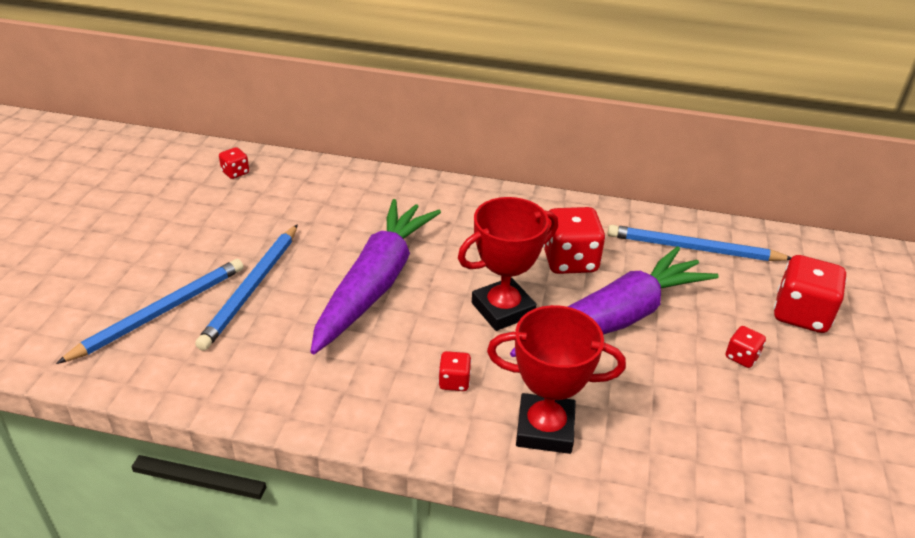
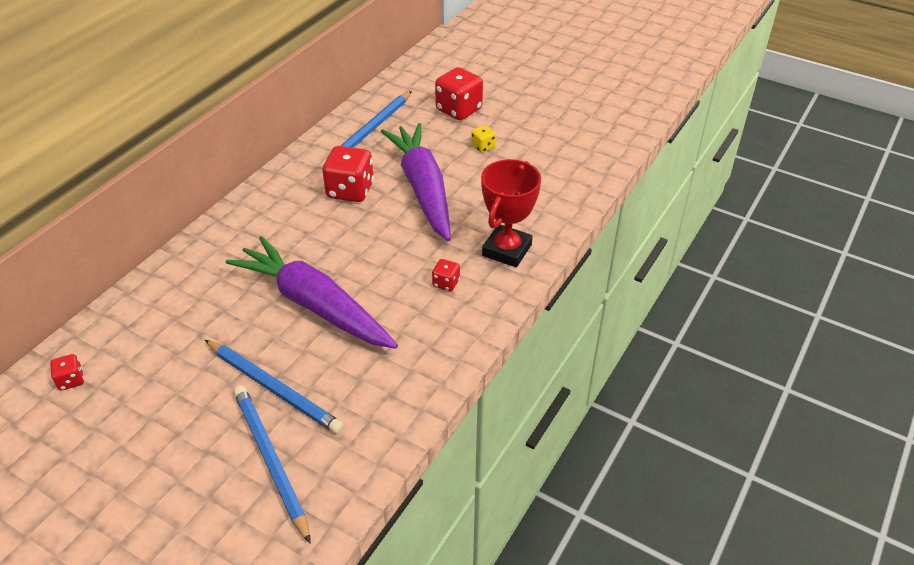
camera: 70 degrees left, 5 degrees up
(503, 309) = (384, 239): red trophy -> none
(741, 357) = (483, 147): red dice -> yellow dice

